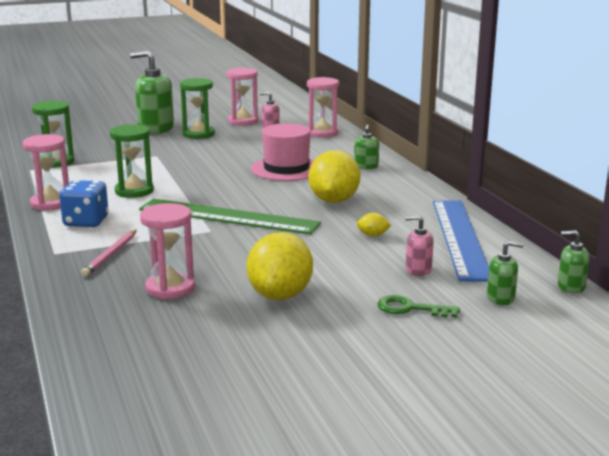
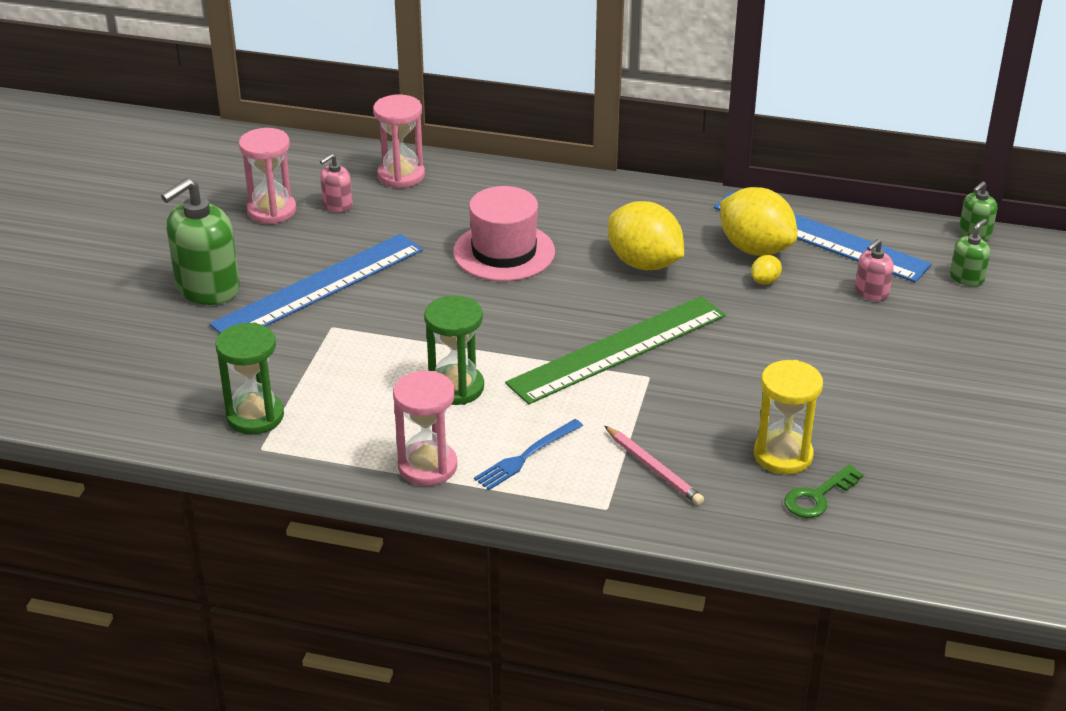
camera: 55 degrees left, 15 degrees up
(86, 222) = (526, 456): blue dice -> blue fork
(170, 288) = (783, 455): pink hourglass -> yellow hourglass
(189, 145) = (319, 286): none -> blue ruler
(198, 134) = (282, 264): green hourglass -> none
(280, 295) = (859, 393): yellow lemon -> yellow lemon (755, 249)
(366, 166) = (559, 199): green soap dispenser -> none
(410, 308) = (949, 333): green key -> green key (817, 496)

